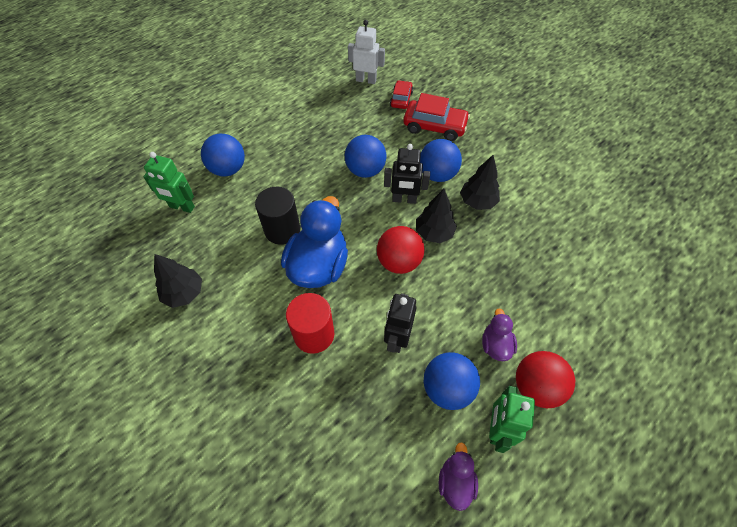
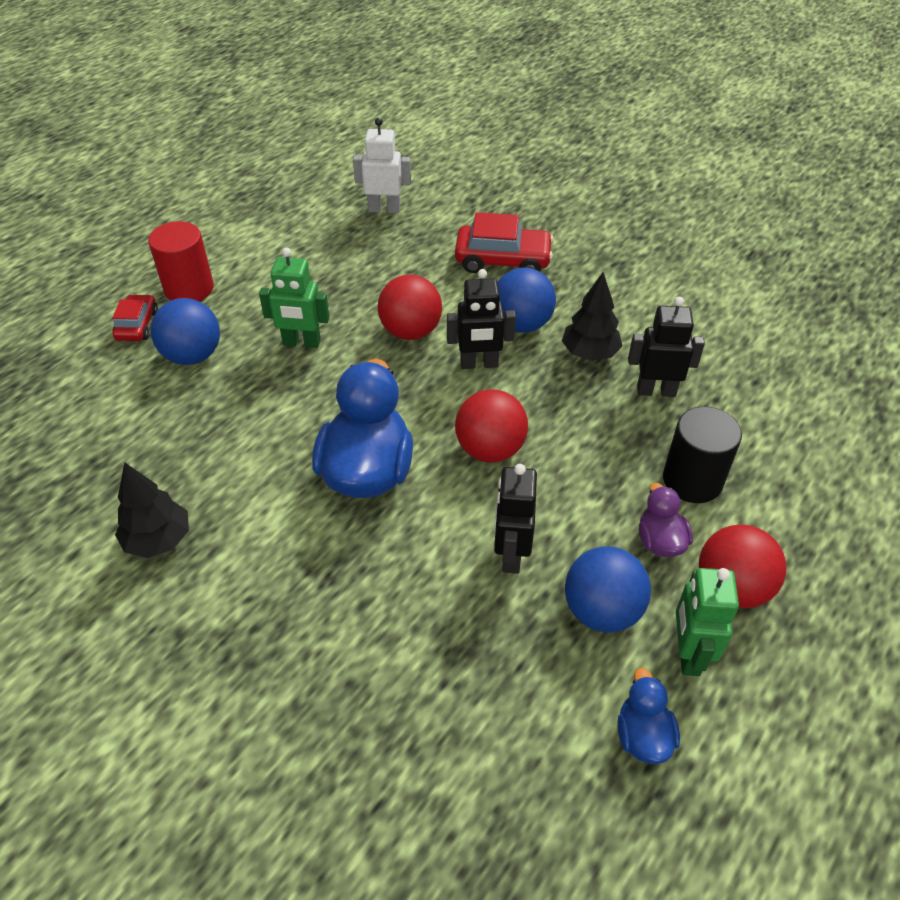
camera: 10 degrees left, 10 degrees down
(182, 207) = (128, 418): green robot -> green robot (301, 342)
(282, 230) = (299, 429): black cylinder -> black cylinder (692, 480)
(314, 334) = (381, 567): red cylinder -> red cylinder (189, 288)
(365, 170) = (411, 331): blue ball -> red ball
(401, 99) = (444, 229): red car -> red car (137, 325)
(434, 233) = (534, 403): black tree -> none
(455, 481) = (643, 736): purple duck -> blue duck
(516, 235) = (656, 391): none -> black robot

